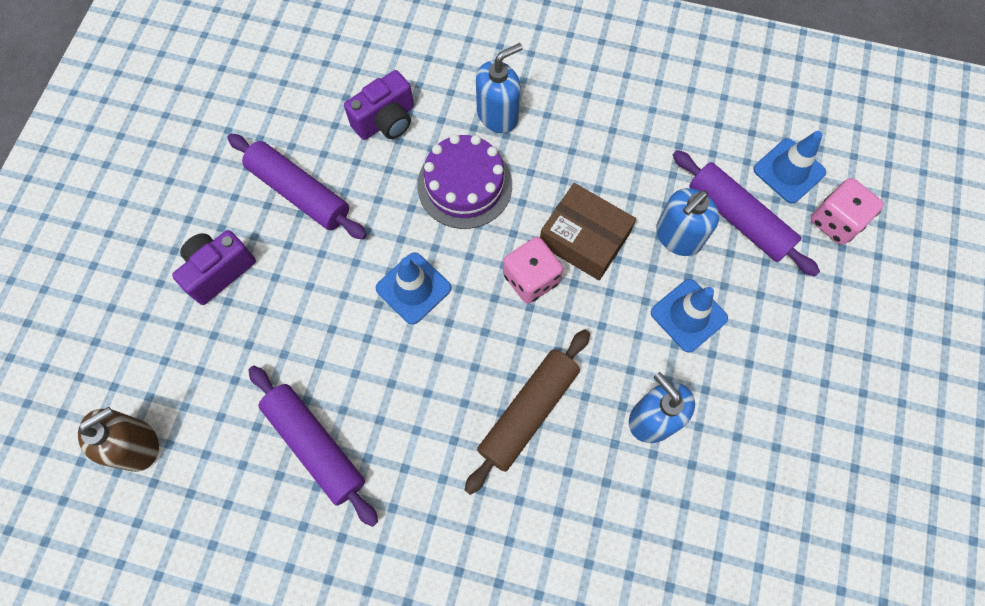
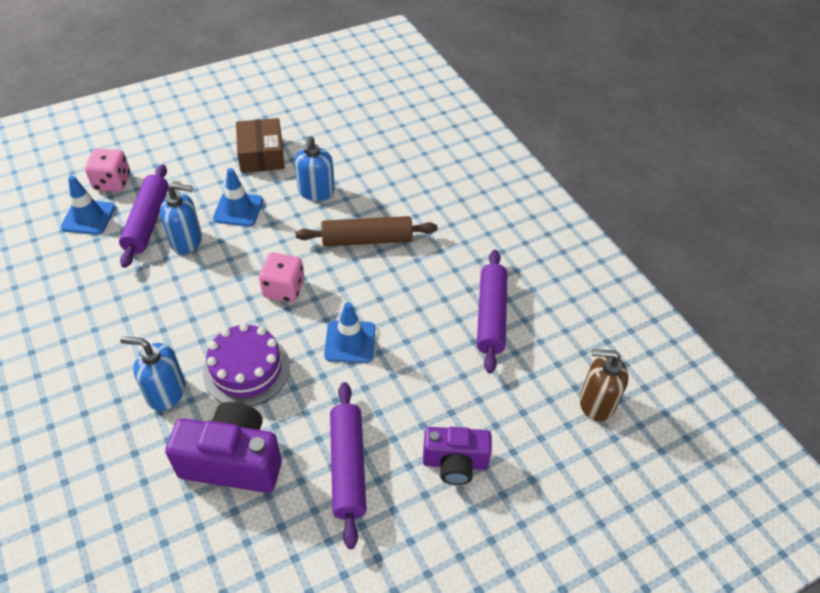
camera: 135 degrees left, 20 degrees down
(386, 121) = (233, 461): purple camera -> purple camera, size x1.51
(584, 239) = (230, 281): brown box -> brown box (261, 154)

